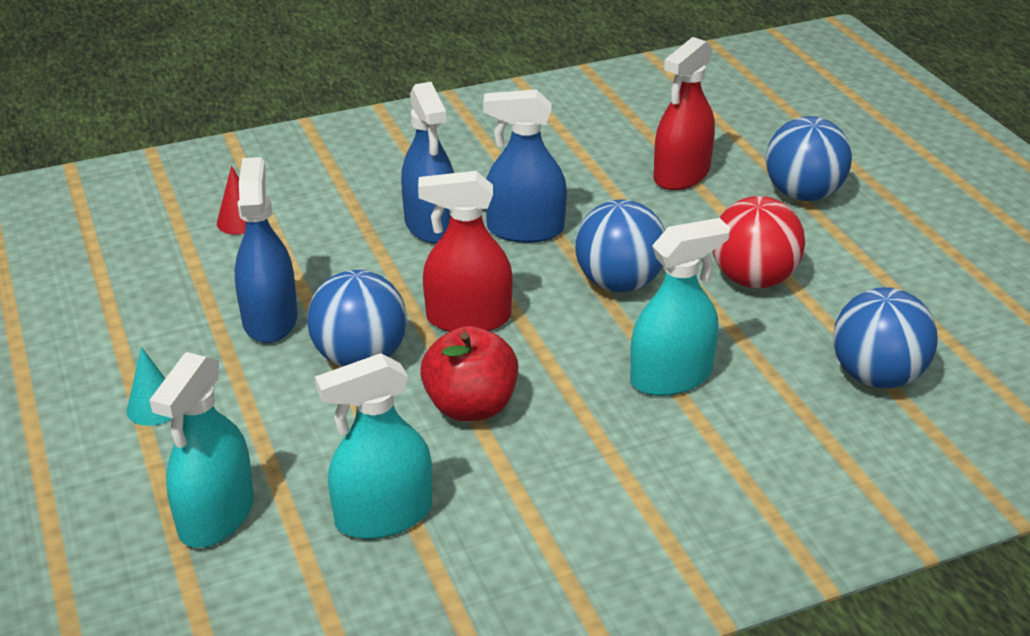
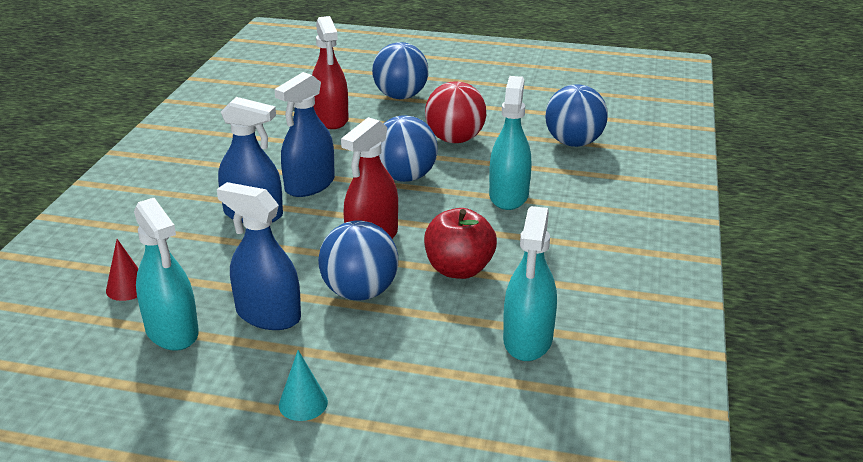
camera: 55 degrees left, 5 degrees down
(216, 515) = (458, 412): turquoise spray bottle -> turquoise spray bottle (172, 331)

